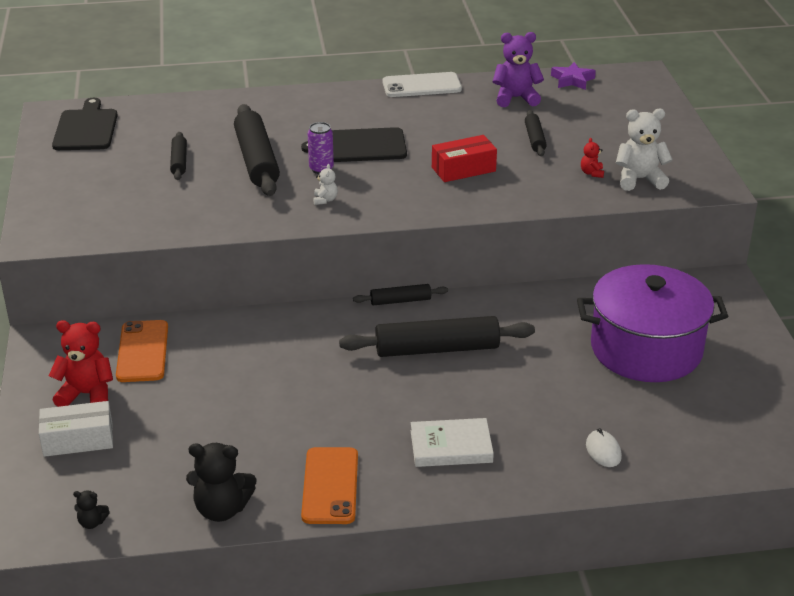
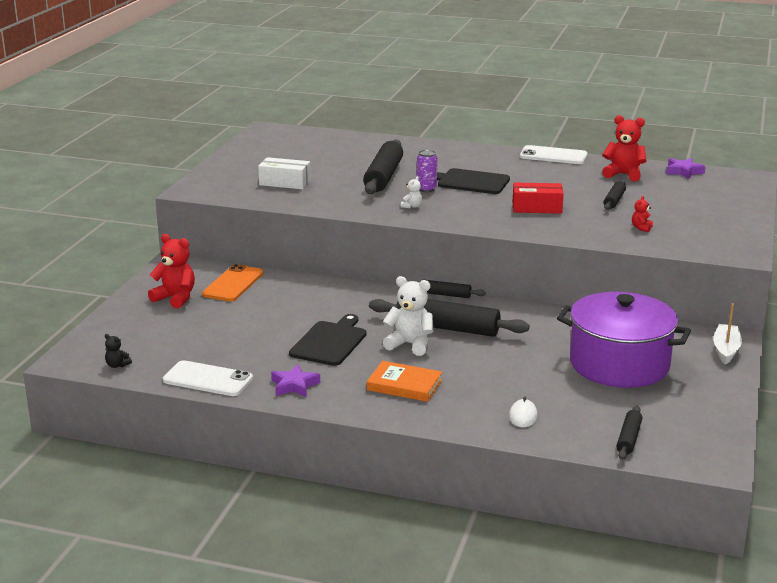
camera: 25 degrees right, 10 degrees down
(78, 440) = (148, 321): white box -> white box (285, 183)
(86, 128) = (281, 140): black cutting board -> black cutting board (330, 342)
(179, 161) = (327, 168): black rolling pin -> black rolling pin (628, 438)
(222, 509) = (208, 379): black teddy bear -> white phone
(330, 486) = (294, 385): orange phone -> purple star
(451, 447) = (404, 385): white book -> orange book
(516, 98) = (623, 174): purple teddy bear -> red teddy bear
(639, 179) = (679, 239): white teddy bear -> white teddy bear (410, 344)
(731, 299) = (726, 349): none -> white boat

